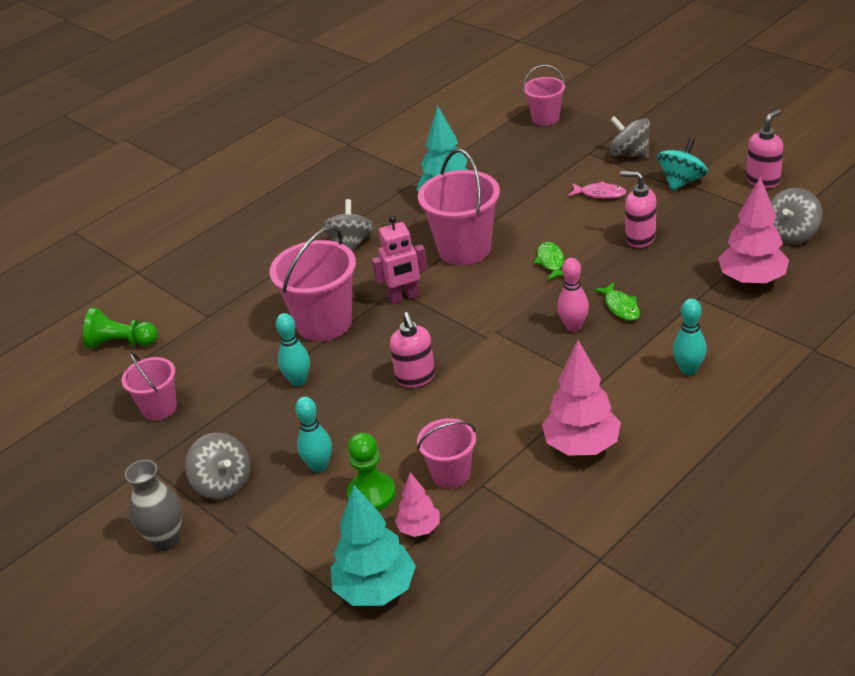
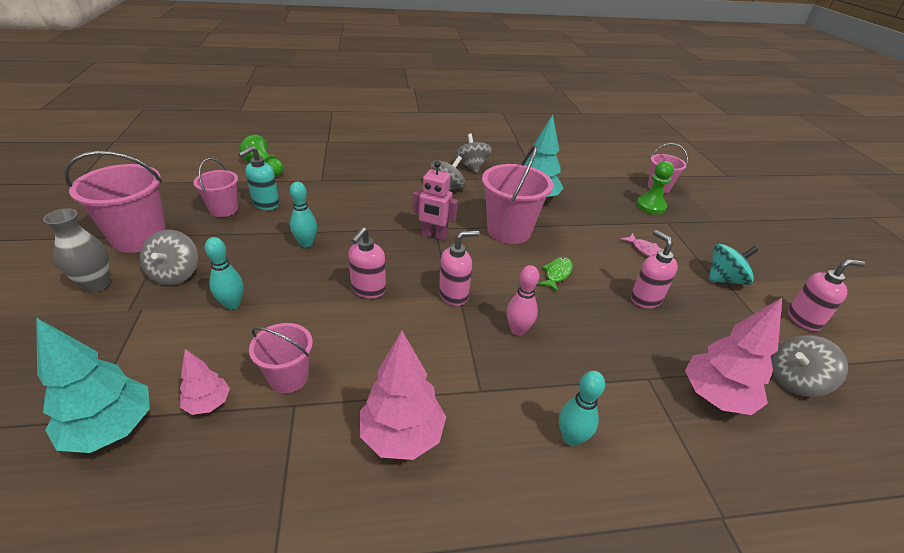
camera: 30 degrees right, 0 degrees up
(193, 375) = (266, 204): none -> turquoise soap dispenser
(324, 323) = (369, 221): pink bucket -> pink bucket (139, 238)
(371, 494) = (226, 349): green pawn -> green pawn (650, 206)
(491, 334) = (454, 295): none -> pink soap dispenser
(620, 307) = (572, 340): green fish -> none
(629, 154) = (699, 238): grey spinning top -> grey spinning top (471, 166)

